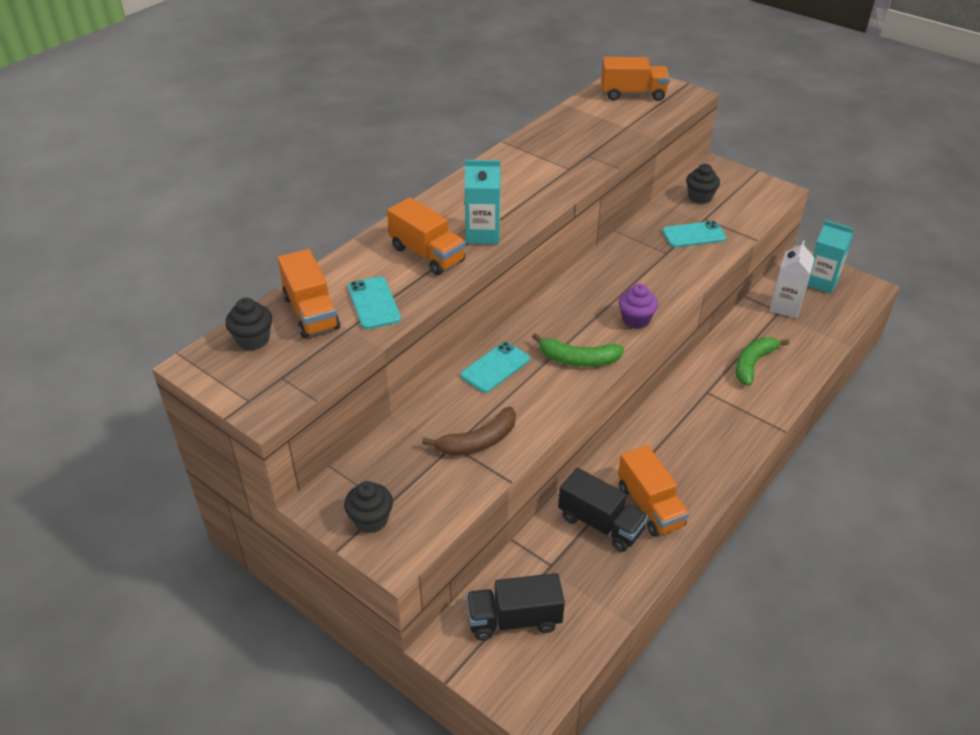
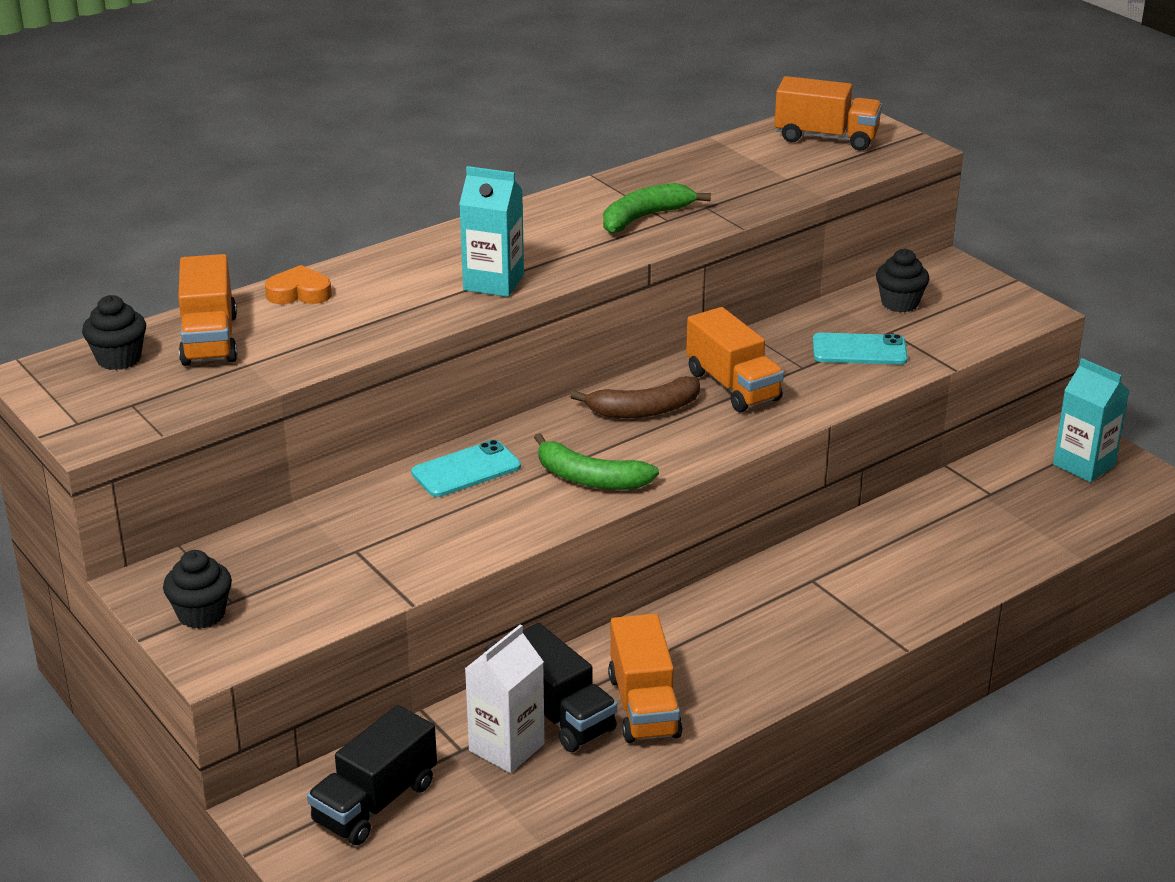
camera: 15 degrees right, 10 degrees down
(355, 263) = (299, 293): none -> orange heart
(373, 303) = (297, 341): turquoise phone -> none
(427, 254) = (402, 296): orange truck -> orange truck (733, 386)
(478, 442) = (393, 551): brown banana -> brown banana (643, 410)
(514, 619) = (375, 802): black truck -> black truck turned 60 degrees counterclockwise
(635, 320) = (704, 444): purple cupcake -> none
(753, 363) = (906, 555): green banana -> green banana (645, 217)
(785, 306) = (1003, 489): white carton -> white carton (506, 747)

